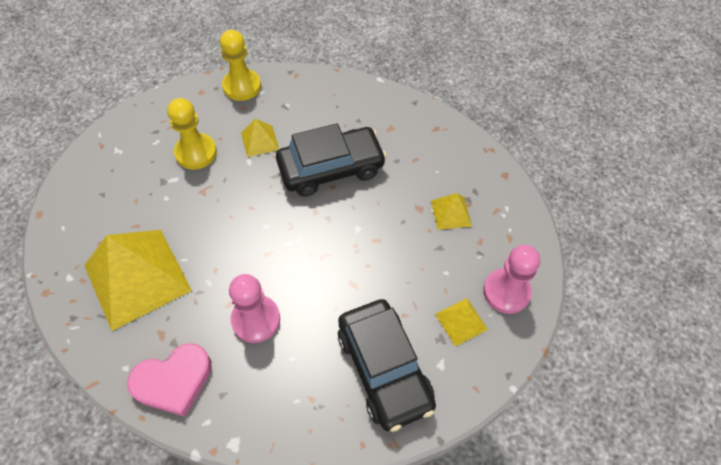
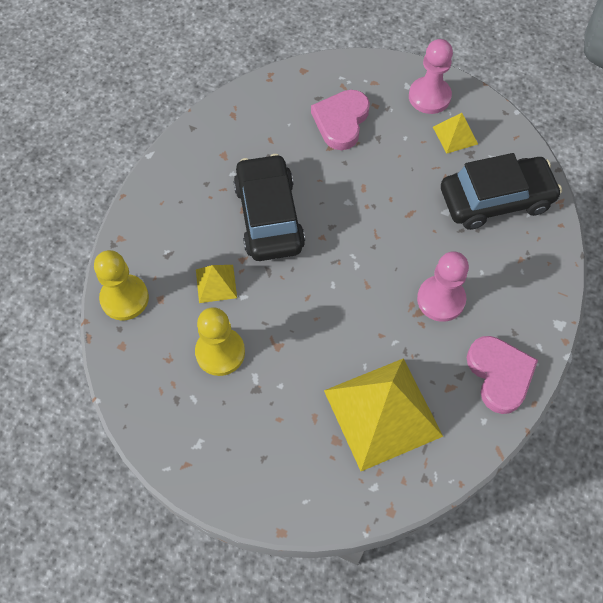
camera: 80 degrees left, 5 degrees up
(451, 213) = (341, 121): yellow pyramid -> pink heart

